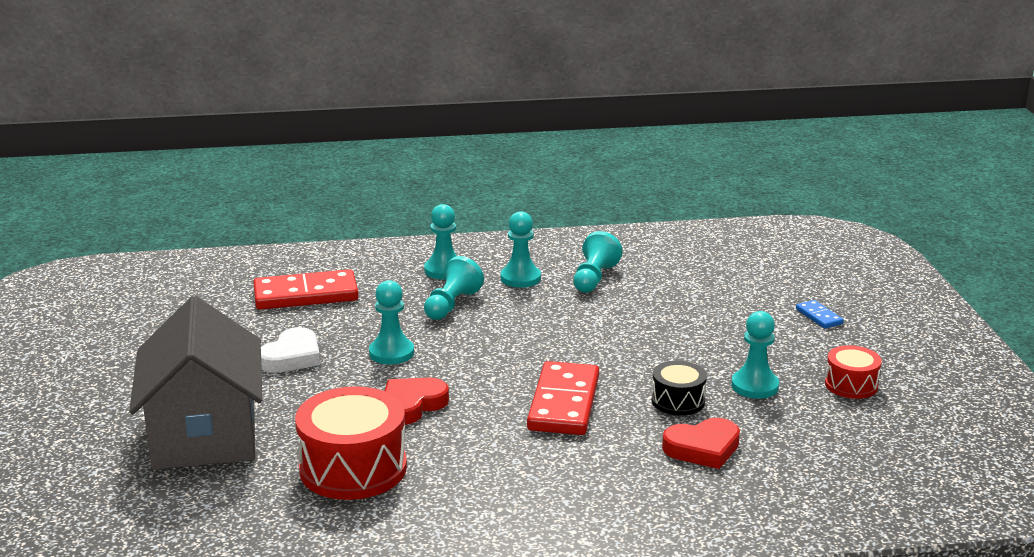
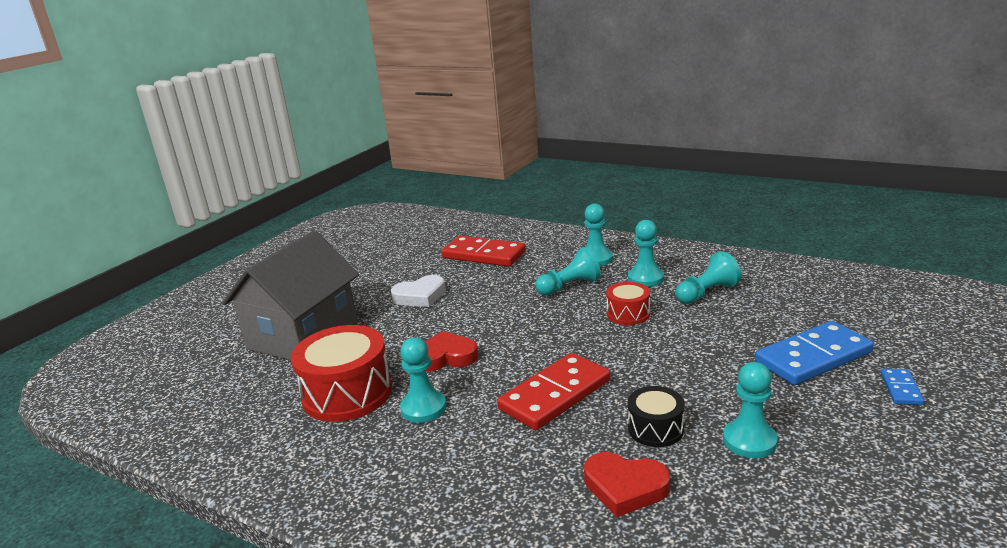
camera: 40 degrees right, 0 degrees up
(391, 353) = (483, 312): turquoise pawn -> turquoise pawn (423, 408)
(737, 310) = (813, 357): none -> blue domino
(851, 385) = (864, 478): red drum -> red drum (628, 314)

